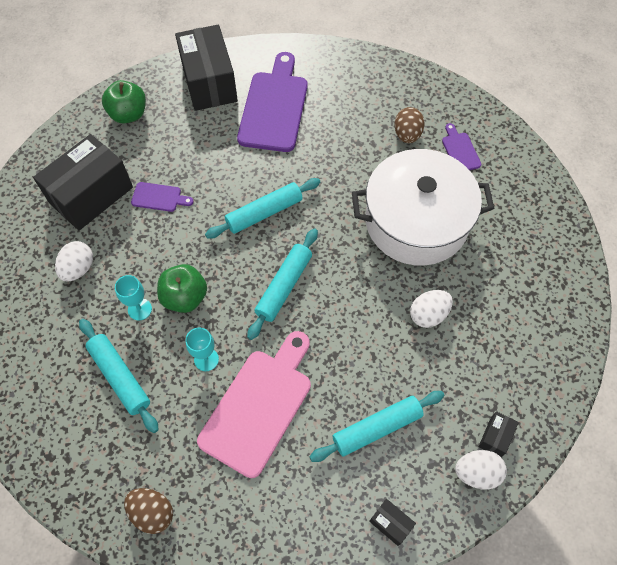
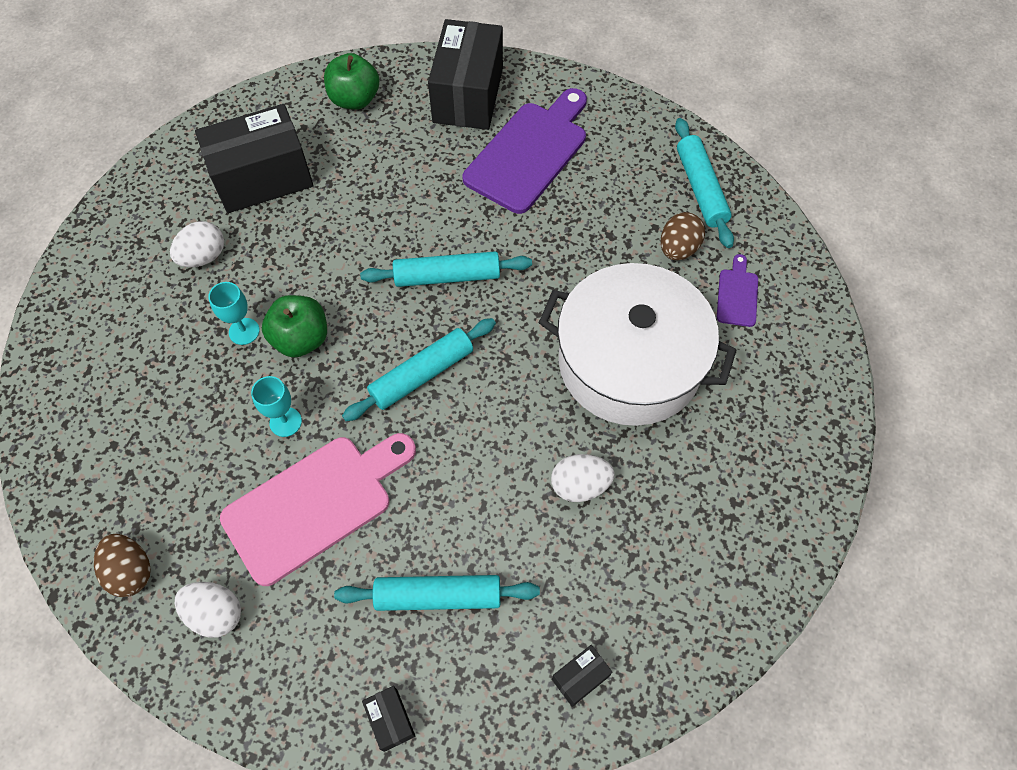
camera: 25 degrees right, 0 degrees up
(120, 377) = (180, 400): turquoise rolling pin -> turquoise rolling pin (700, 189)
(159, 197) = (336, 210): purple cutting board -> none
(477, 473) = (531, 711): white egg -> white egg (215, 613)

